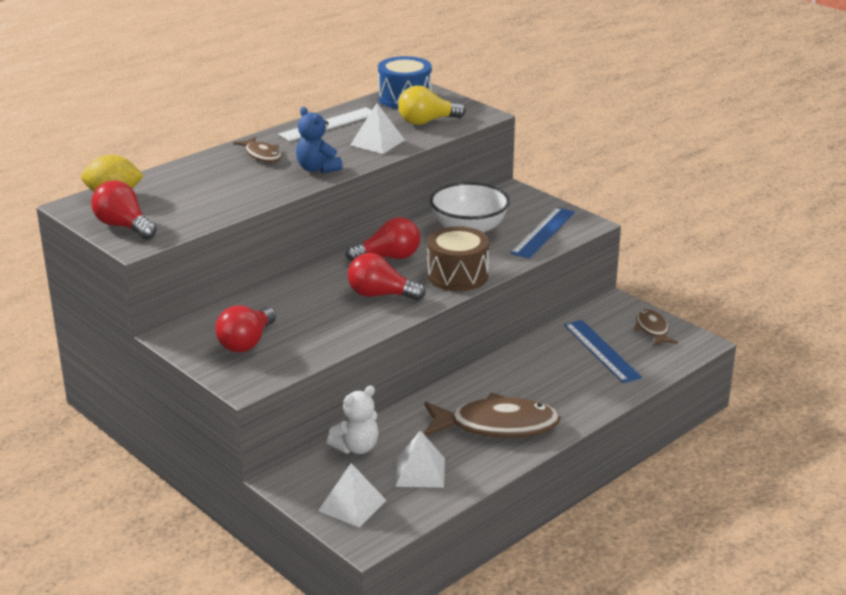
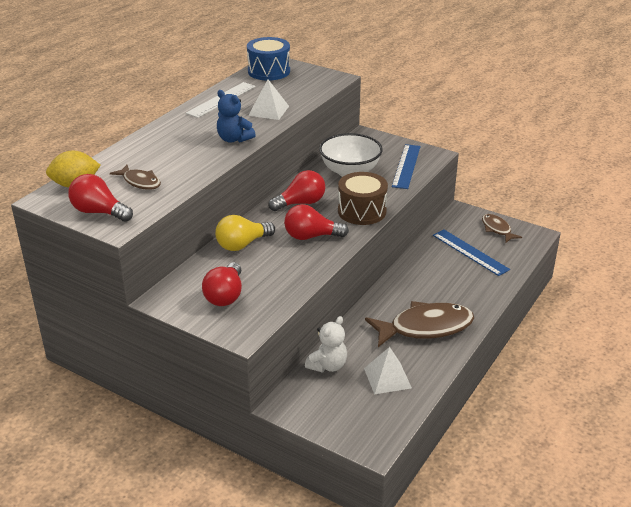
camera: 15 degrees left, 5 degrees up
(262, 155) = (182, 133): brown fish -> brown fish (140, 182)
(352, 505) = (349, 417): white pyramid -> none
(427, 122) = (297, 89): yellow light bulb -> yellow light bulb (242, 244)

